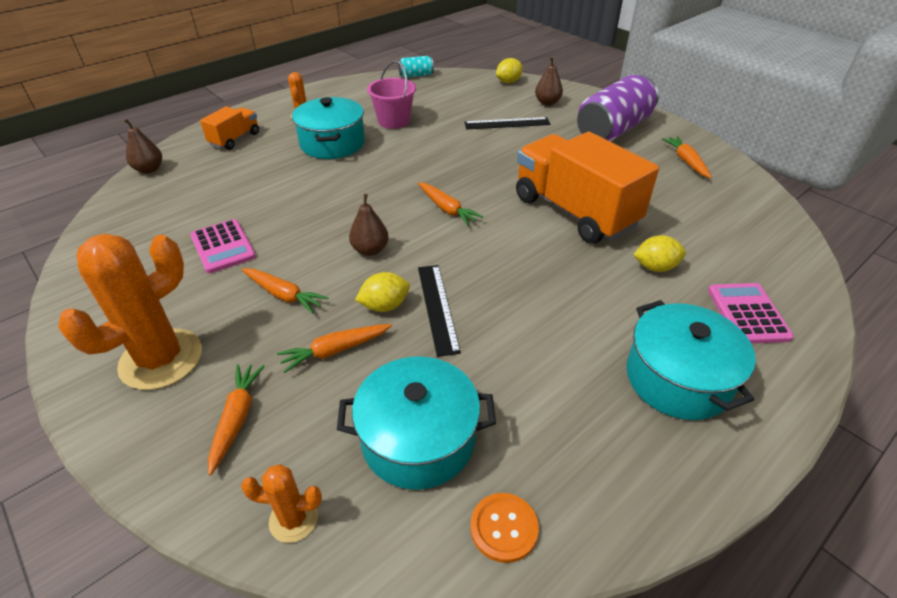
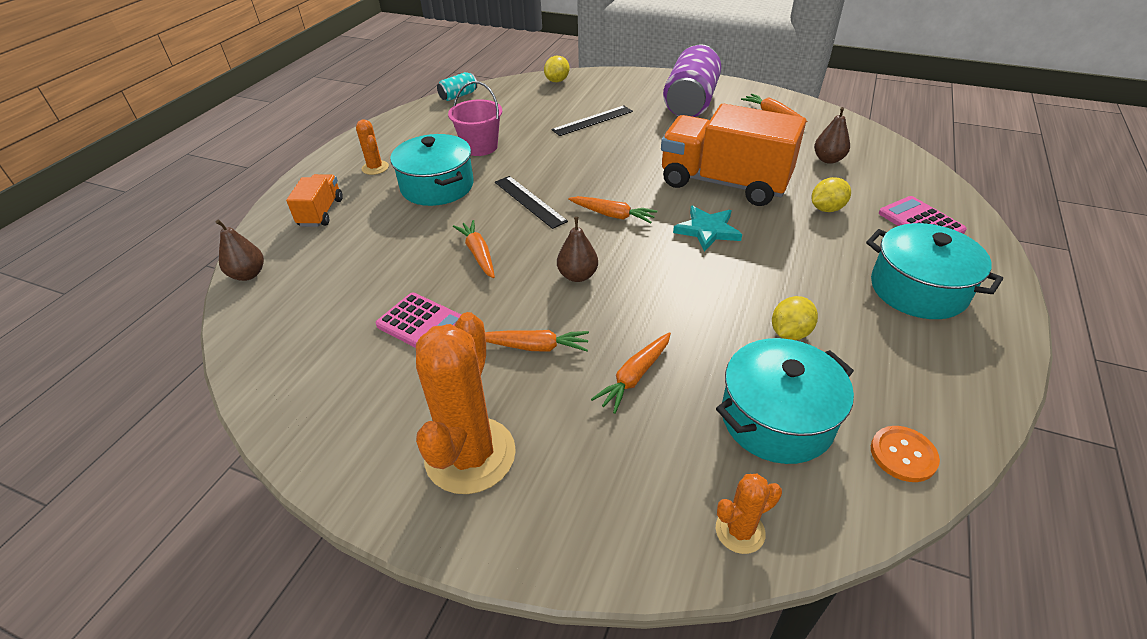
camera: 25 degrees left, 0 degrees up
(237, 418) = (604, 474): orange carrot -> orange carrot (478, 254)
(384, 306) = (640, 320): yellow lemon -> yellow lemon (790, 333)
(437, 307) = (688, 304): black ruler -> black ruler (529, 201)
(518, 249) = (707, 230): none -> turquoise star
(547, 103) = (611, 92): brown pear -> brown pear (828, 159)

